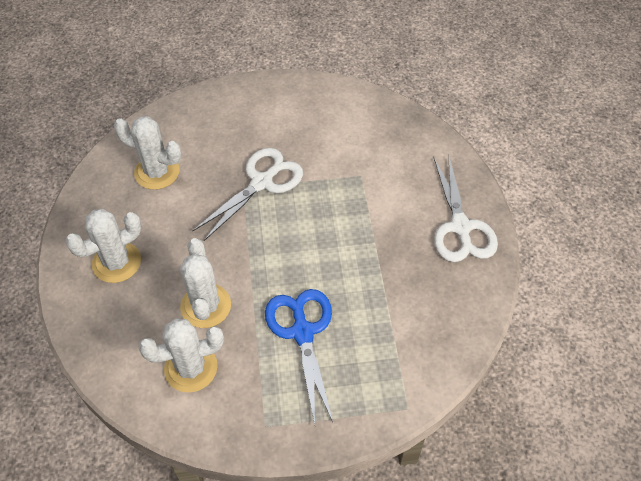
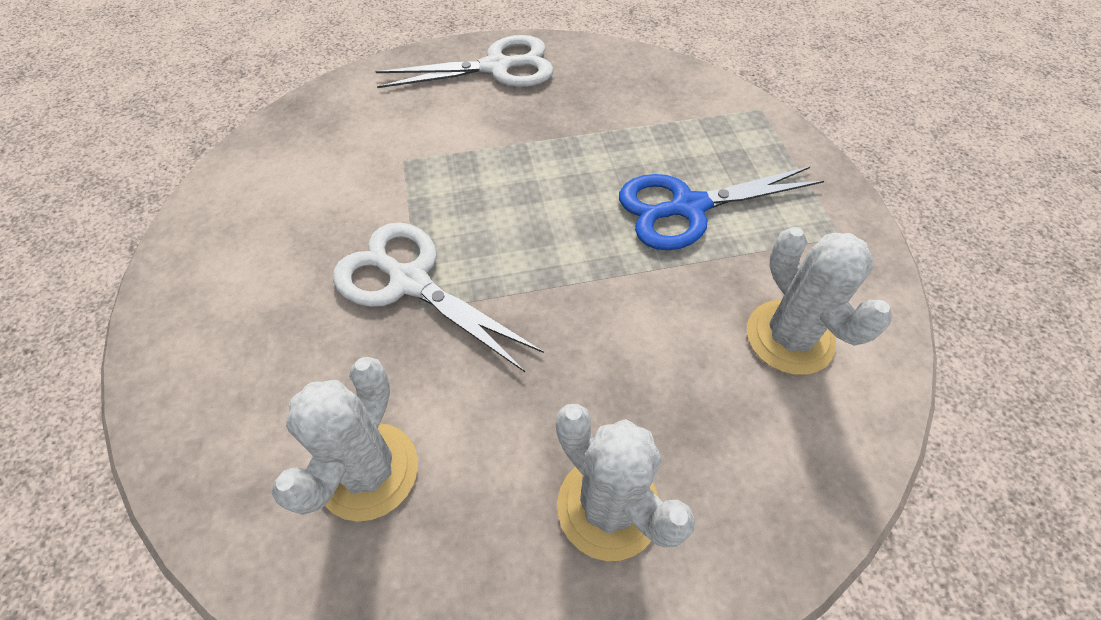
camera: 95 degrees left, 0 degrees up
(206, 306) = (673, 332): white cactus -> none

